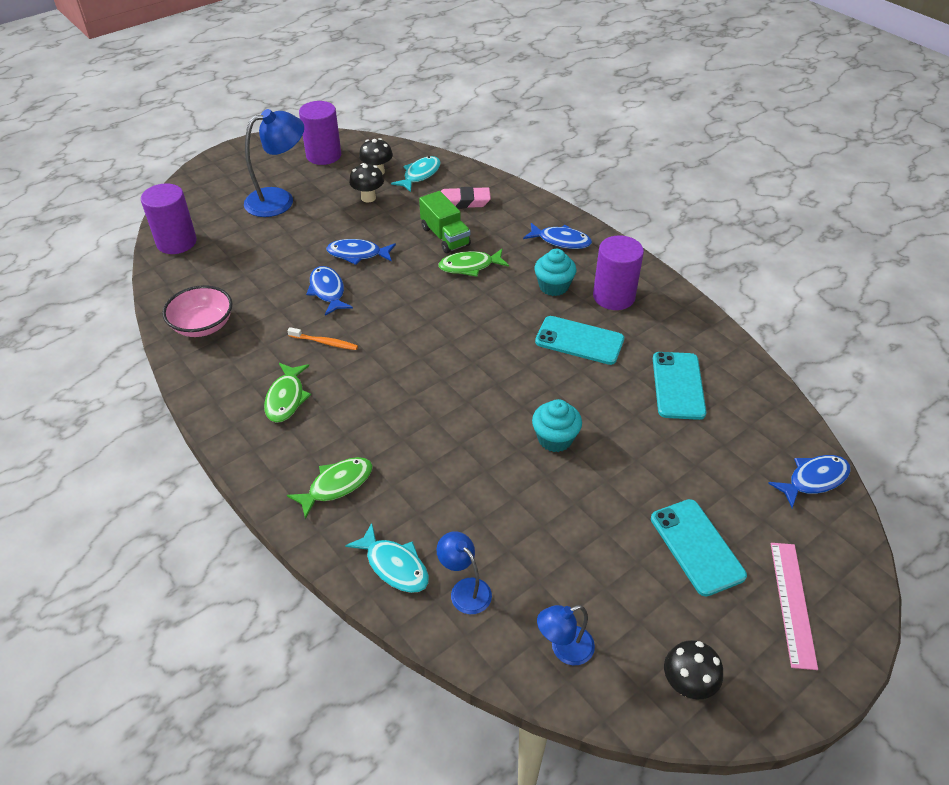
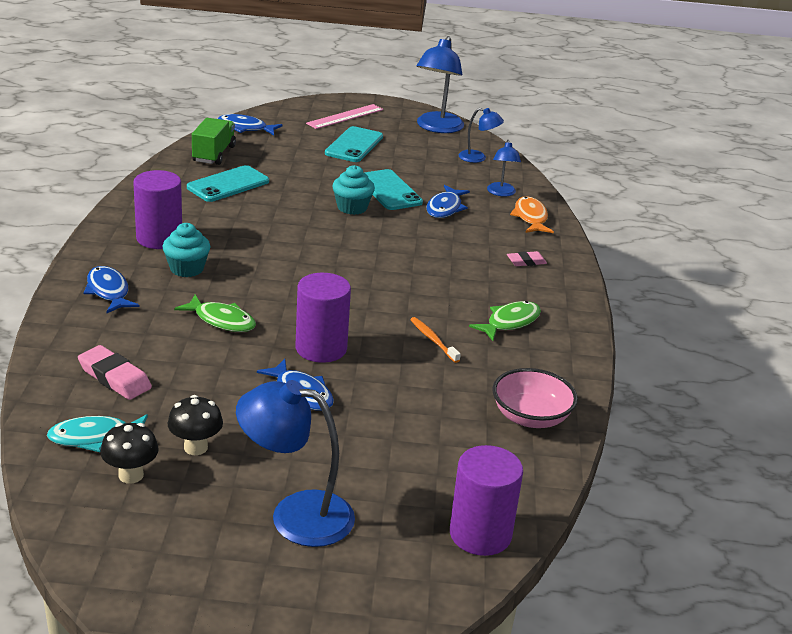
camera: 140 degrees left, 15 degrees down
(323, 155) = (150, 549): purple cylinder -> purple cylinder (321, 348)
(328, 291) = (377, 377): blue fish -> blue fish (445, 208)
(337, 485) = (526, 262): green fish -> pink eraser
(394, 565) = (530, 218): turquoise fish -> orange fish
(445, 236) = (195, 357): green truck -> green truck (214, 154)
(579, 340) = (239, 233): turquoise phone -> turquoise phone (389, 190)
(687, 685) = (437, 128): black mushroom -> blue lamp

